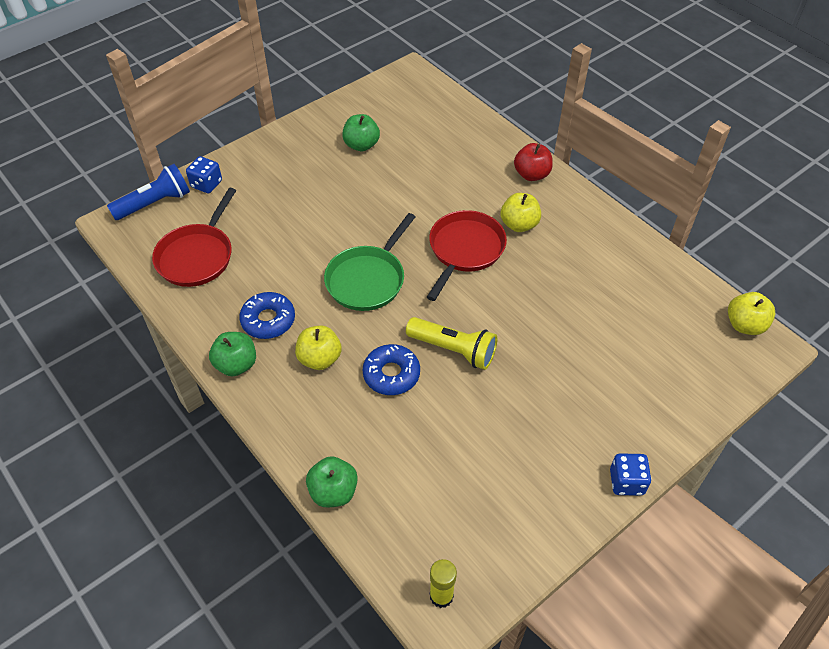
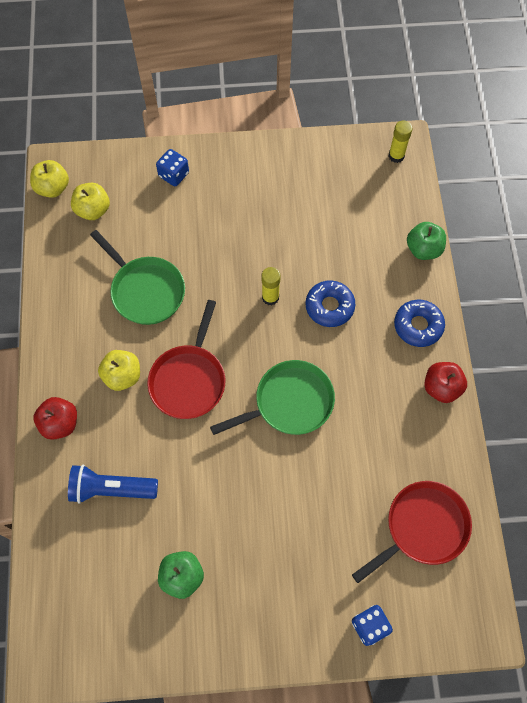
camera: 145 degrees left, 15 degrees up
(155, 203) = (434, 632): blue flashlight -> blue flashlight (111, 489)
(236, 364) = (441, 387): green apple -> red apple
(268, 320) = (395, 414): blue donut -> blue donut (418, 326)
(320, 359) = (374, 352): yellow apple -> yellow apple (93, 210)
(453, 350) = (270, 297): yellow flashlight -> yellow glue stick
(465, 250) = (189, 380): red pan -> red pan turned 45 degrees counterclockwise
(567, 291) = (145, 290): none -> green pan
(626, 482) = (236, 147): blue dice -> blue dice (174, 175)

